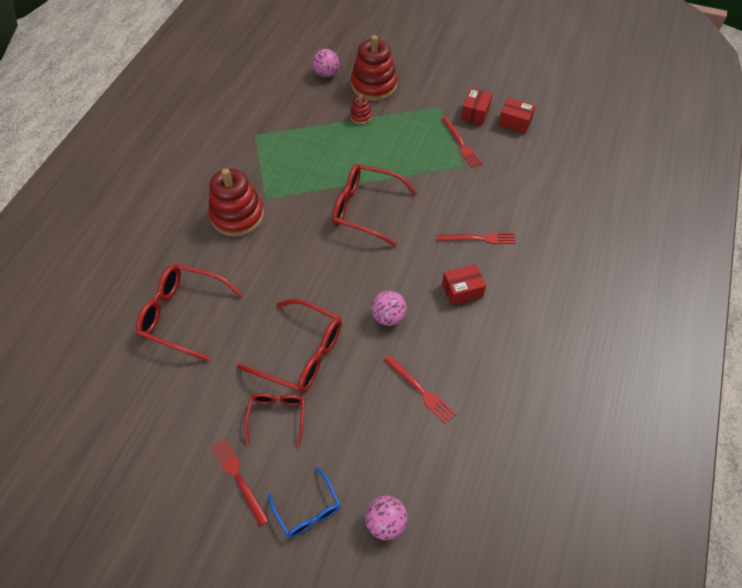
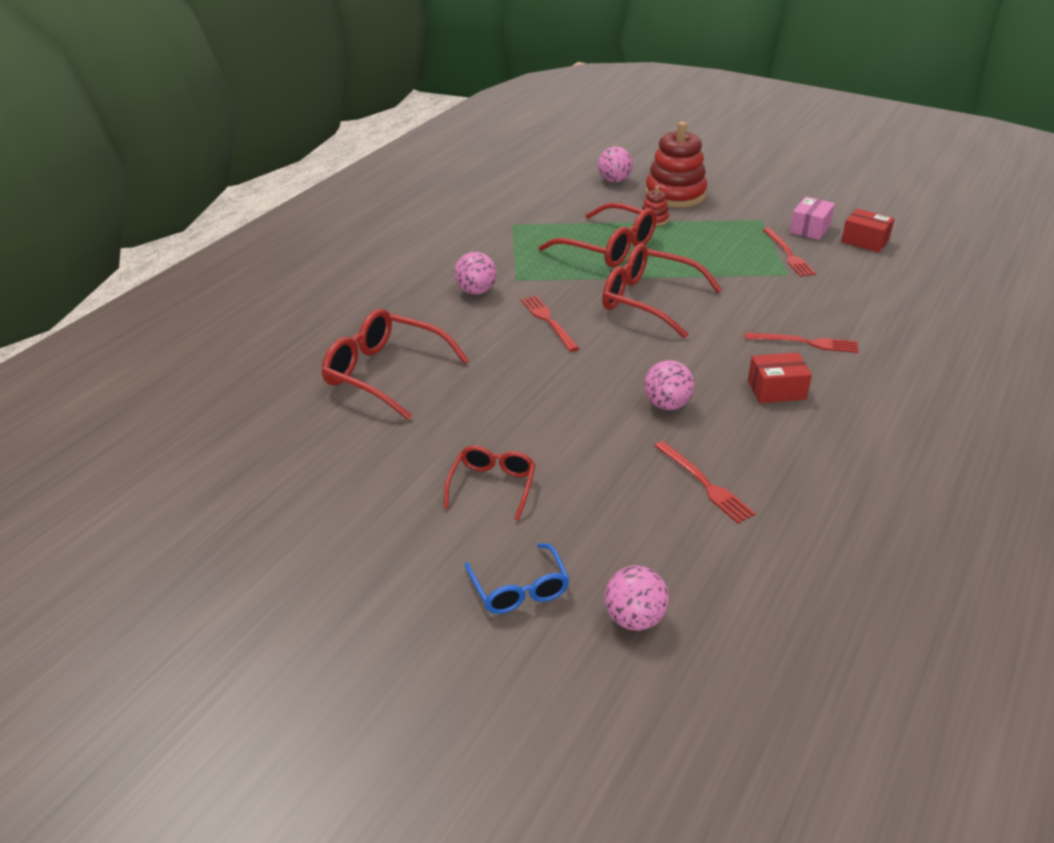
camera: 10 degrees right, 20 degrees down
(237, 215) = (476, 291): red stacking toy -> pink ball
(239, 478) = (426, 543): red fork -> red fork (548, 321)
(301, 354) = (538, 428): red glasses -> red glasses (608, 248)
(475, 113) = (810, 229): red box -> pink box

